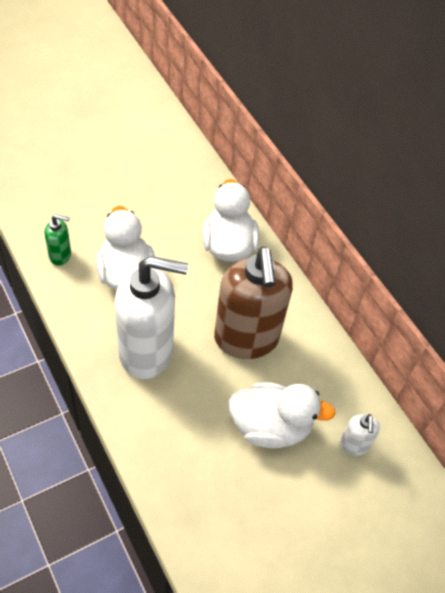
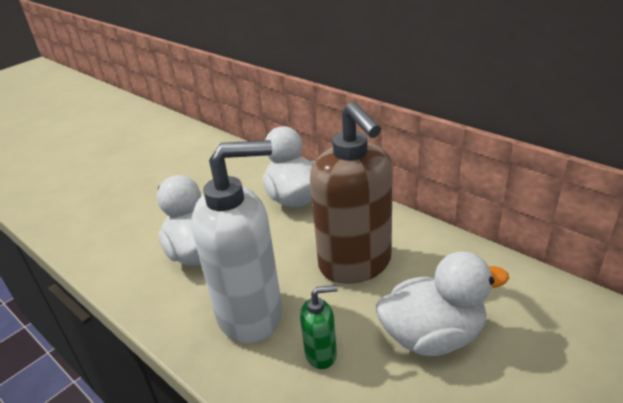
camera: 10 degrees left, 20 degrees down
(60, 255) = (118, 260): green soap dispenser -> green soap dispenser (321, 354)
(354, 445) = (536, 319): white soap dispenser -> none

